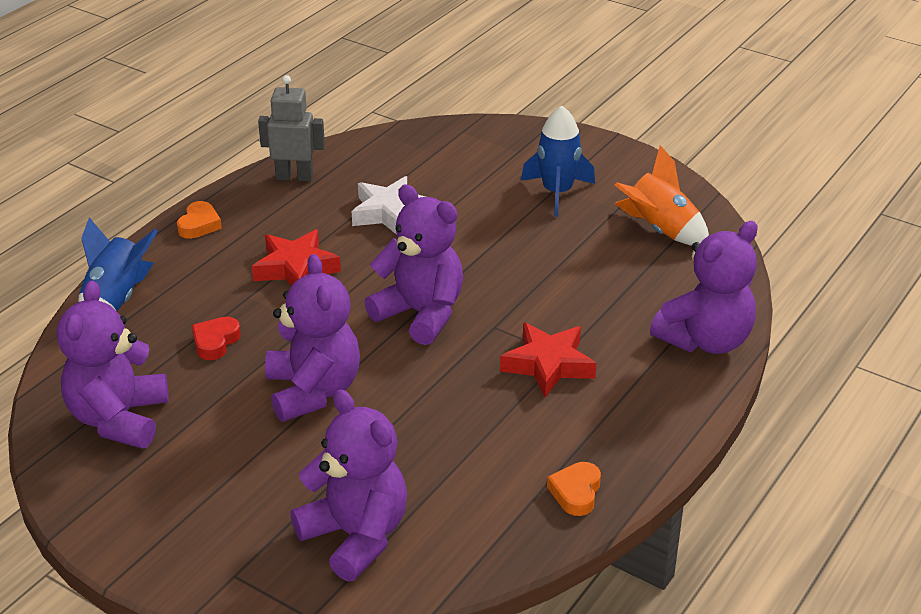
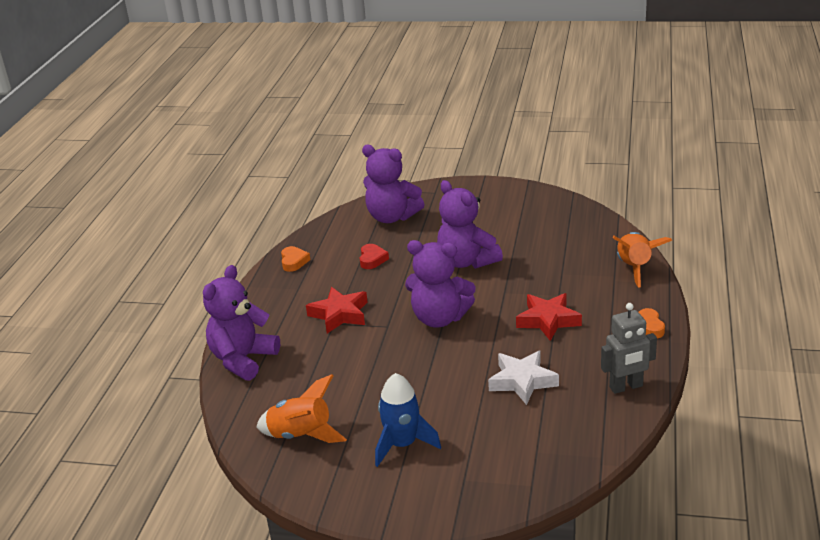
camera: 160 degrees right, 5 degrees down
(116, 300) = (635, 268): blue rocket -> orange rocket
(119, 419) = (555, 221): purple teddy bear -> none
(215, 342) = (548, 266): red heart -> red heart (372, 259)

